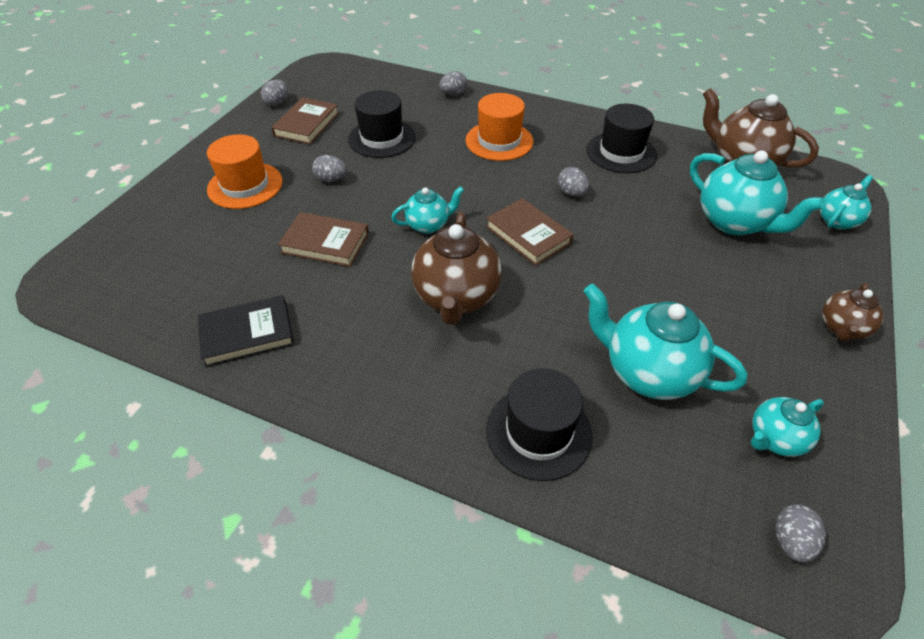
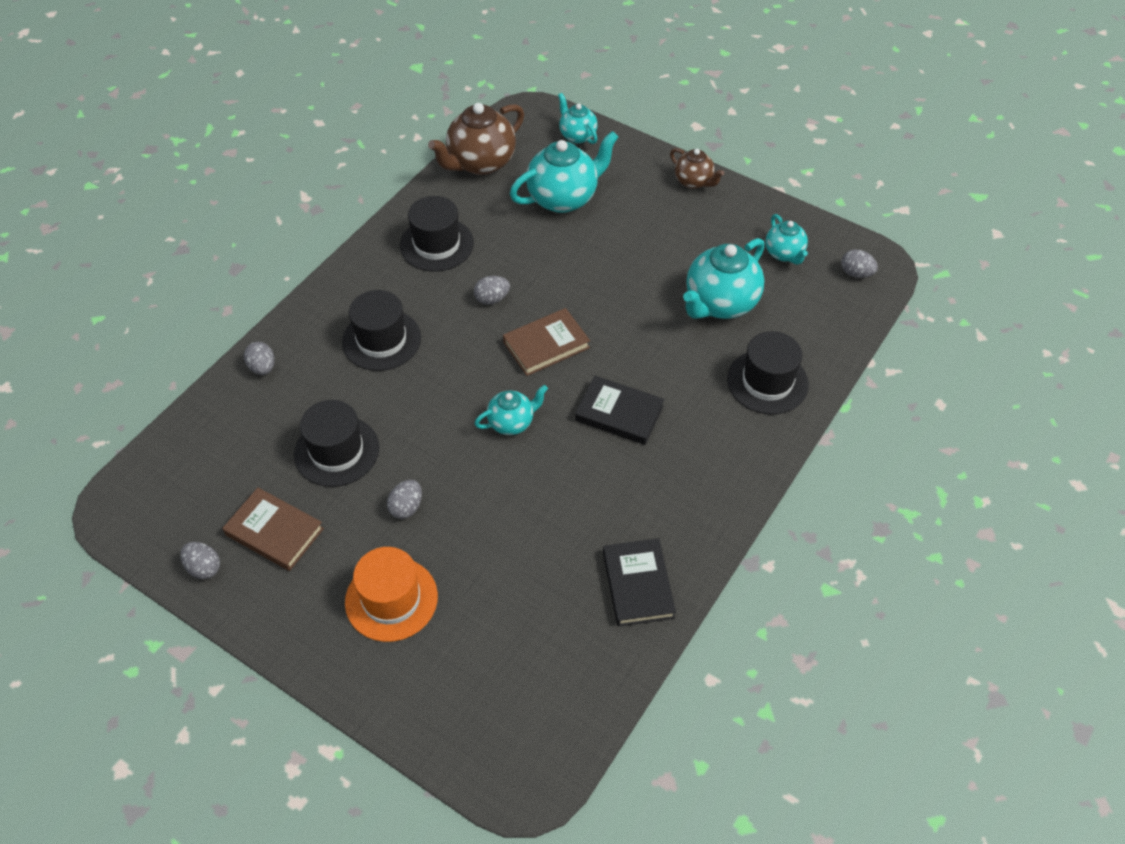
camera: 80 degrees left, 5 degrees up
(325, 243) = (519, 516): brown book -> none
(428, 225) = (512, 422): turquoise teapot -> turquoise teapot turned 75 degrees clockwise
(456, 297) = (619, 413): brown teapot -> black book
(499, 141) = (381, 340): orange hat -> black hat

